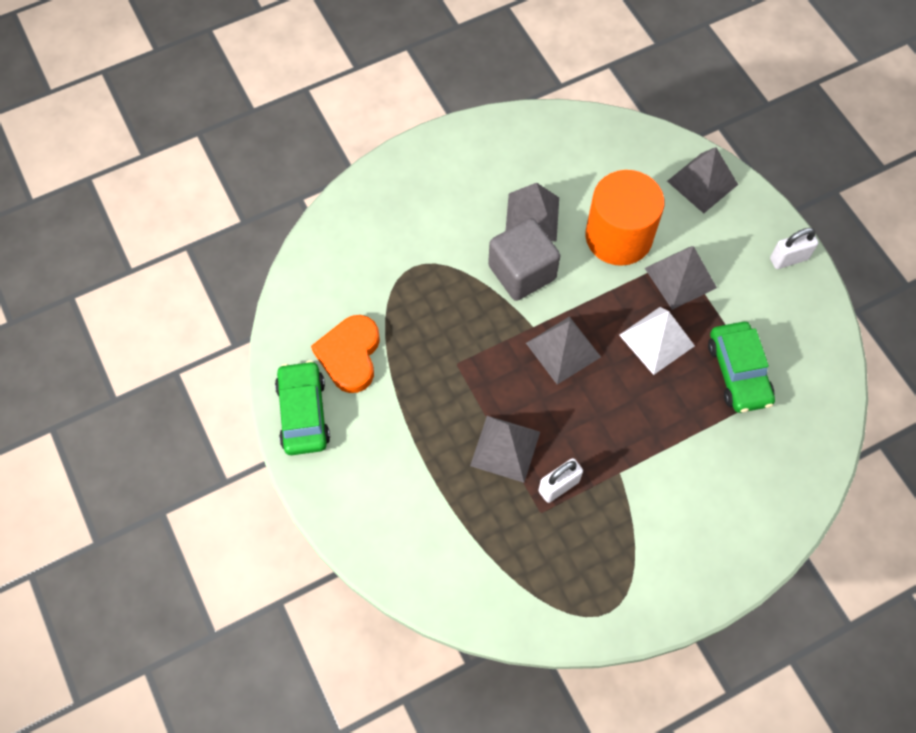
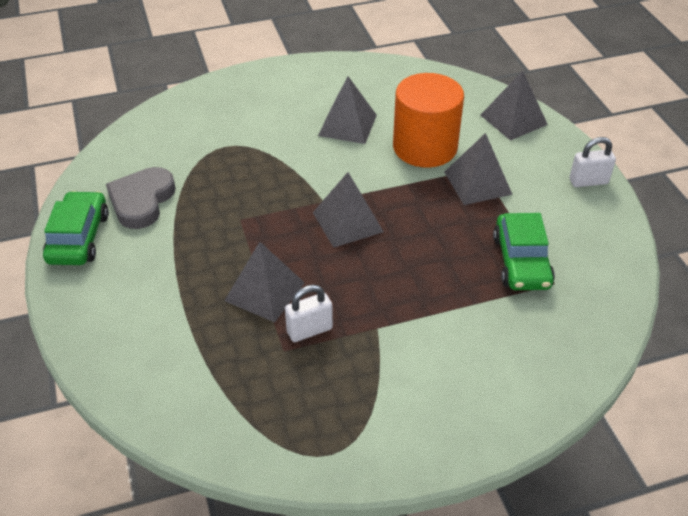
camera: 10 degrees right, 20 degrees down
(350, 355) = (142, 201): orange heart -> grey heart
(522, 272) = (325, 161): grey cube -> none
(656, 340) = (443, 226): white pyramid -> none

